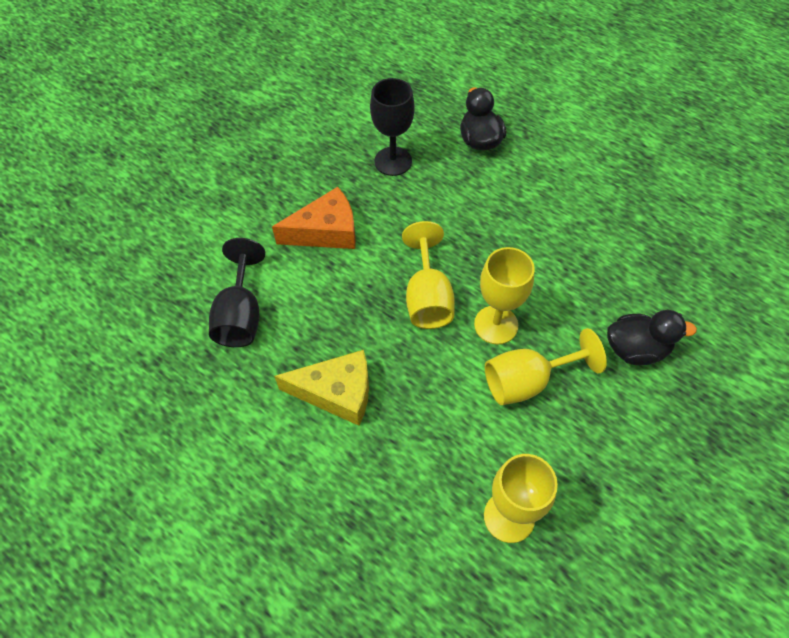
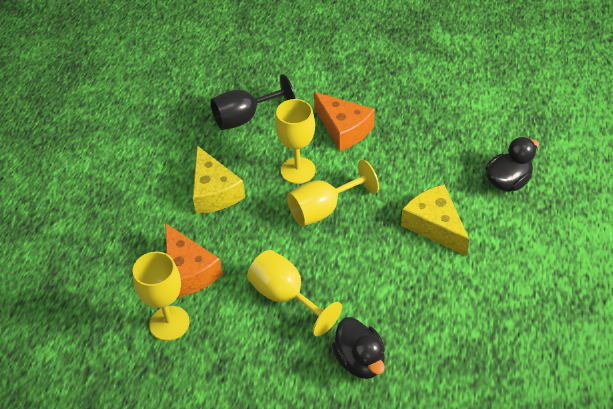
camera: 65 degrees right, 10 degrees down
(393, 161) = (440, 137): black goblet -> none
(443, 467) = (188, 271): none -> orange cheese
(496, 325) = (325, 259): yellow goblet -> yellow goblet (298, 170)
(501, 217) = (435, 225): none -> yellow cheese

